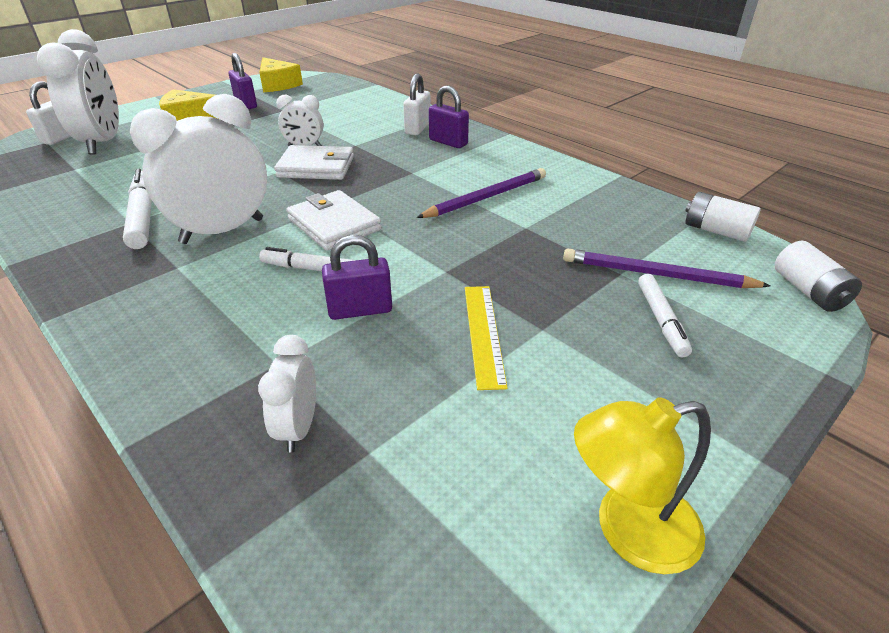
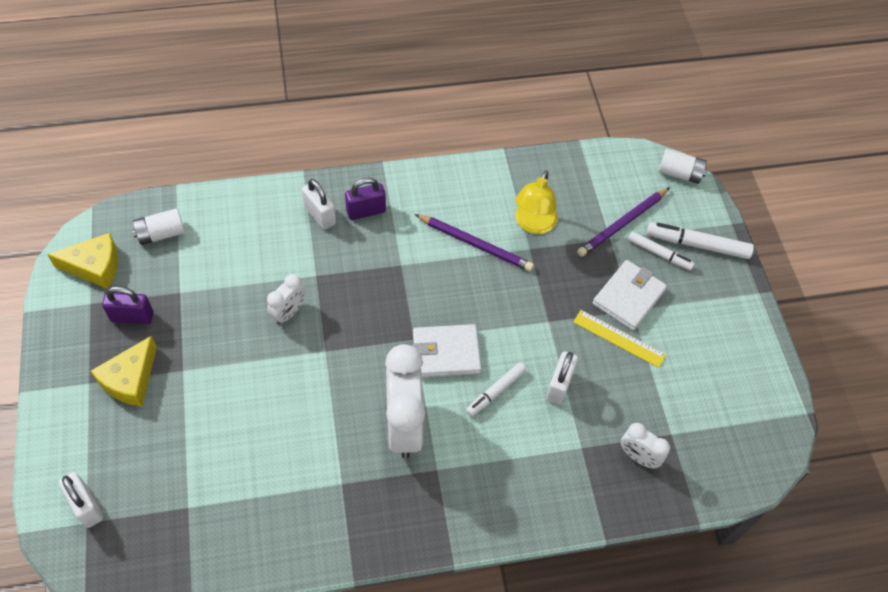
camera: 60 degrees left, 20 degrees up
(103, 143) = (136, 471): white clock -> none
(143, 216) = (338, 472): white marker -> white marker (697, 244)
(316, 167) = (339, 322): white wallet -> white wallet (629, 297)
(360, 310) = (559, 385): purple padlock -> white padlock
(486, 197) = (475, 244): purple pencil -> purple pencil turned 120 degrees clockwise
(628, 530) = (763, 364): yellow lamp -> yellow lamp (533, 224)
(716, 231) = (603, 160): white battery -> white battery (161, 234)

